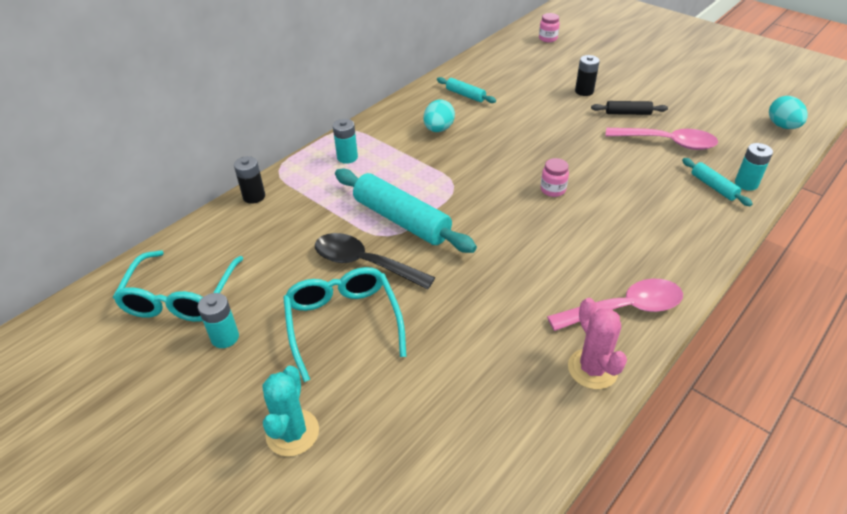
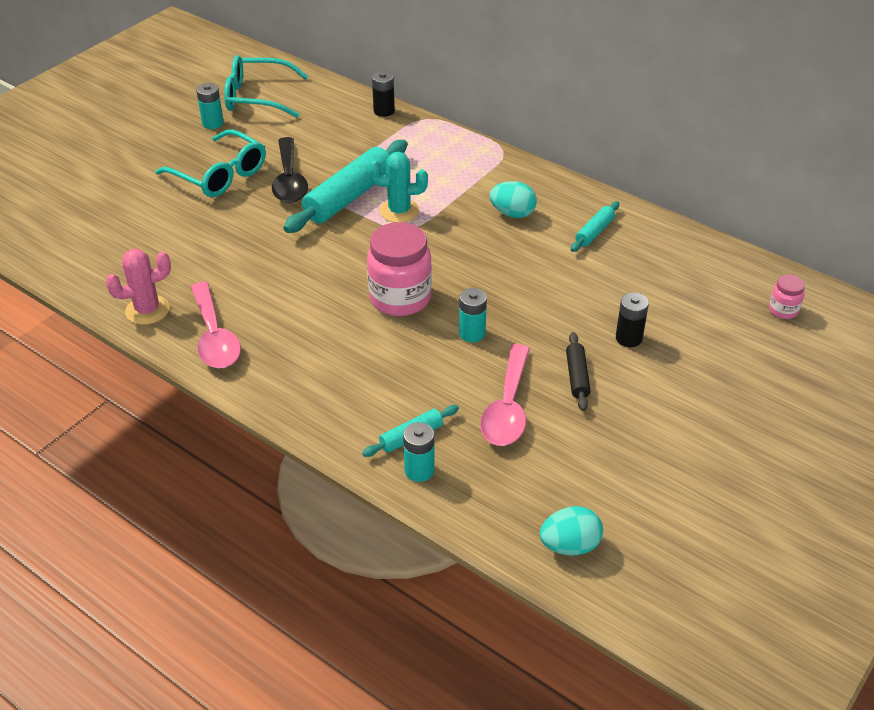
camera: 85 degrees right, 0 degrees up
(292, 432) = (120, 164): turquoise cactus -> turquoise cactus (399, 211)
(343, 322) = (220, 175): turquoise glasses -> turquoise glasses turned 60 degrees clockwise
(347, 157) = (450, 156): turquoise battery -> turquoise battery (472, 333)
(364, 263) = (289, 180): black spoon -> black spoon turned 150 degrees clockwise
(553, 190) = (400, 298): pink jar -> pink jar, size x2.11

